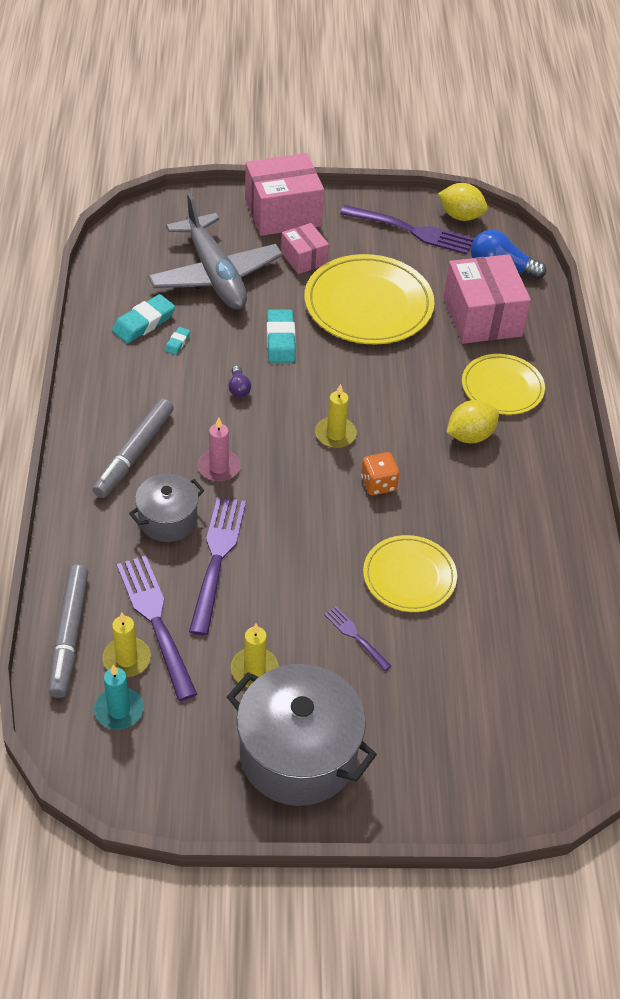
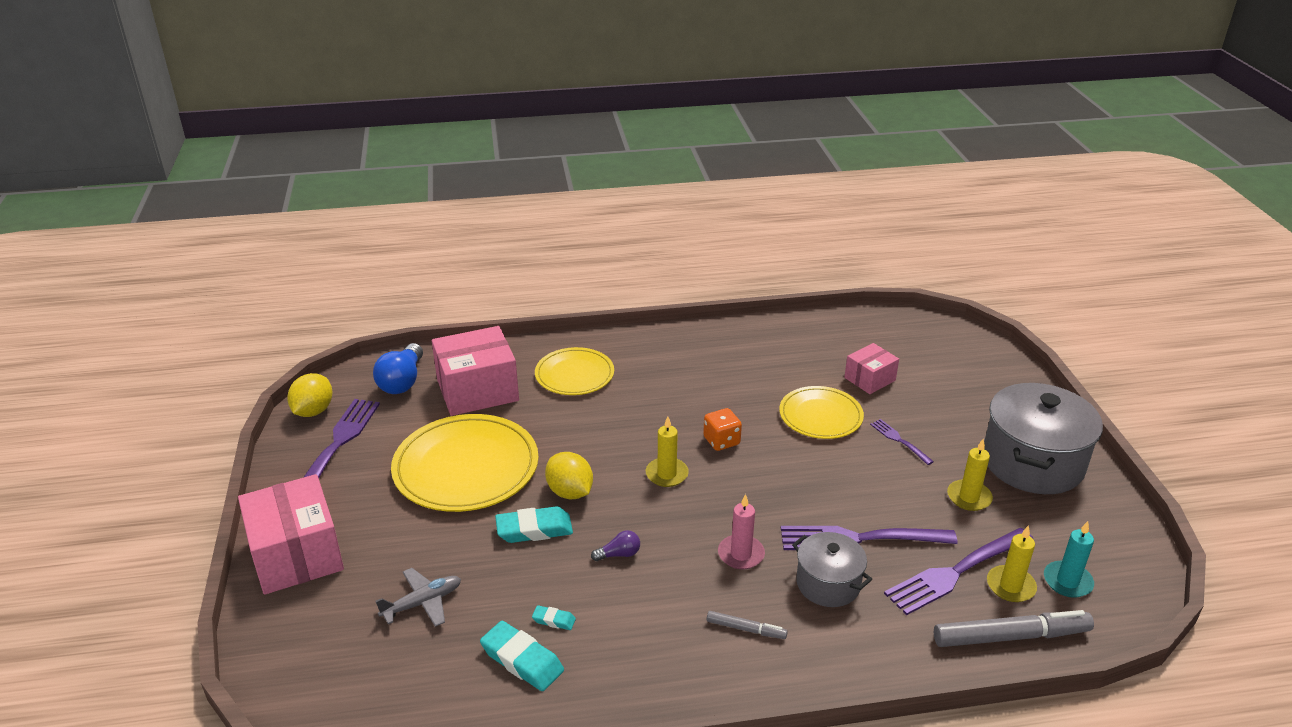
camera: 95 degrees left, 15 degrees down
(134, 454) = (746, 629): grey marker -> grey marker, size x0.51
(215, 275) = (423, 603): grey plane -> grey plane, size x0.47
(304, 258) = (388, 526): pink box -> pink box (869, 379)
(356, 637) = (900, 441): purple fork -> purple fork turned 105 degrees clockwise
(470, 436) = (642, 390): yellow lemon -> yellow lemon (570, 492)

